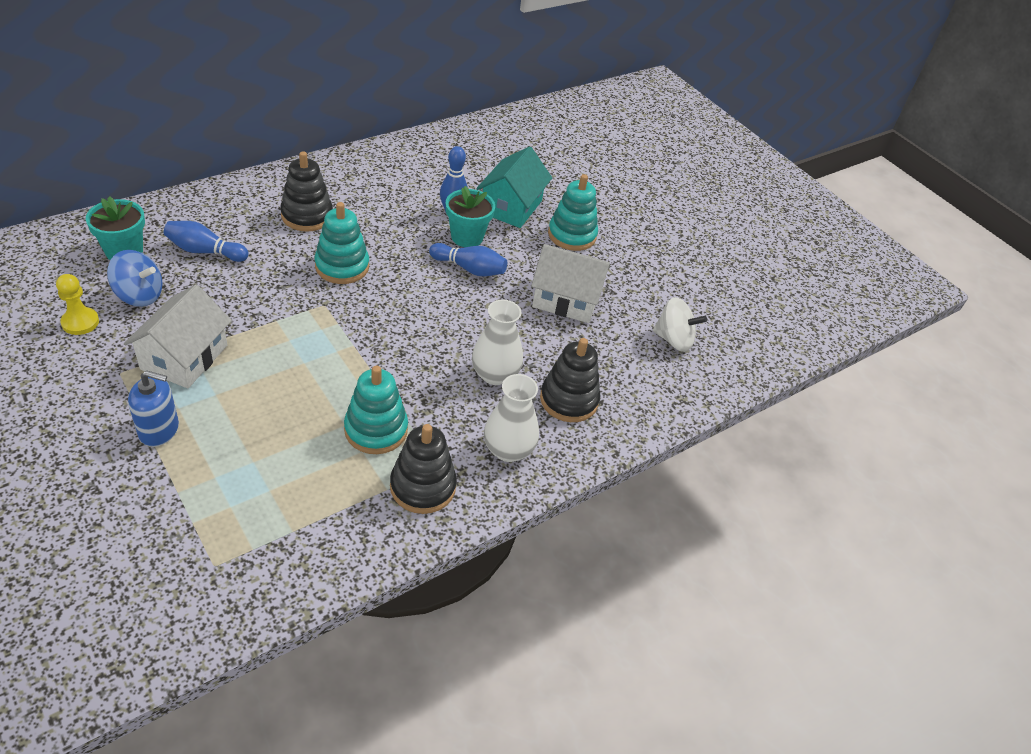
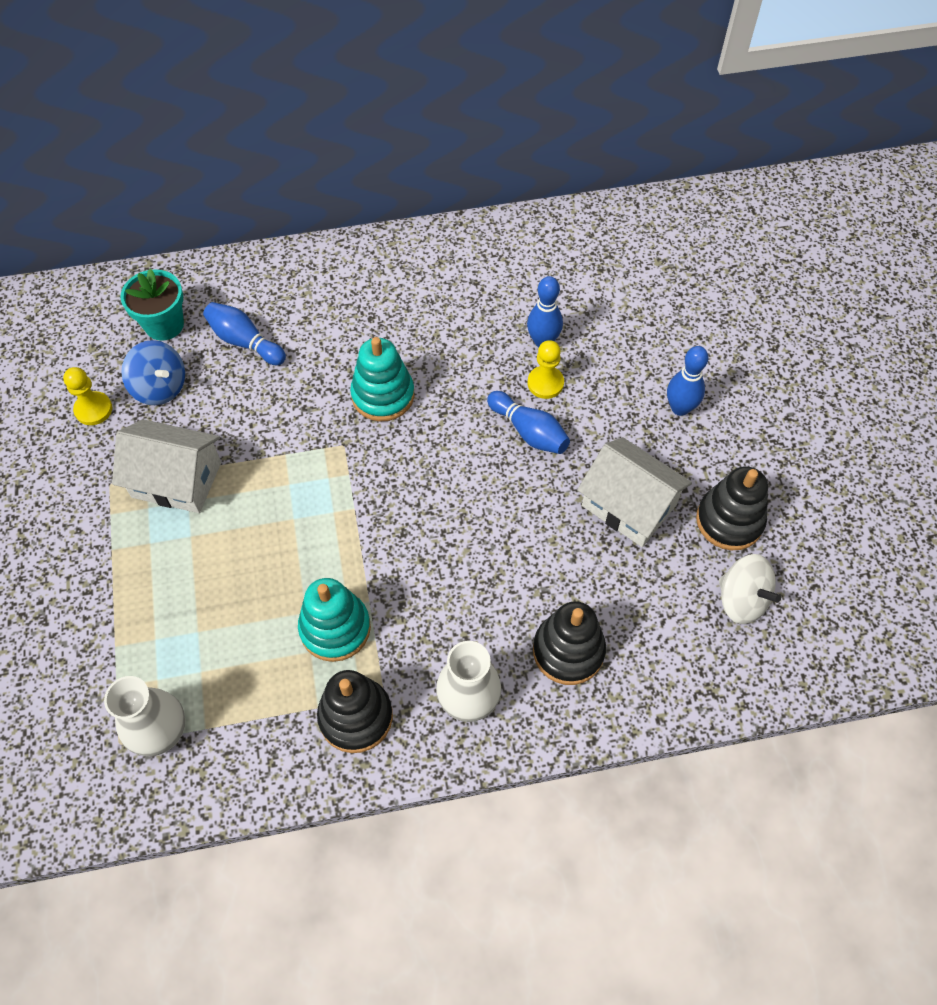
camera: 30 degrees right, 15 degrees up
(159, 430) = (122, 565): blue soap dispenser -> none
(184, 357) = (176, 479): white house -> white house turned 60 degrees clockwise
(307, 216) = (371, 313): black stacking toy -> black stacking toy (729, 520)
(467, 237) = (545, 383): turquoise flower pot -> yellow pawn
(495, 374) = (496, 591): white vase -> white vase (159, 730)
(511, 207) = (620, 347): turquoise house -> none
(572, 235) = (680, 408): turquoise stacking toy -> blue bowling pin

